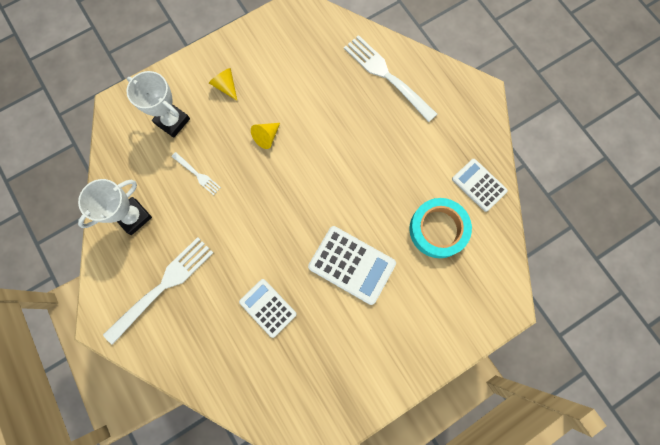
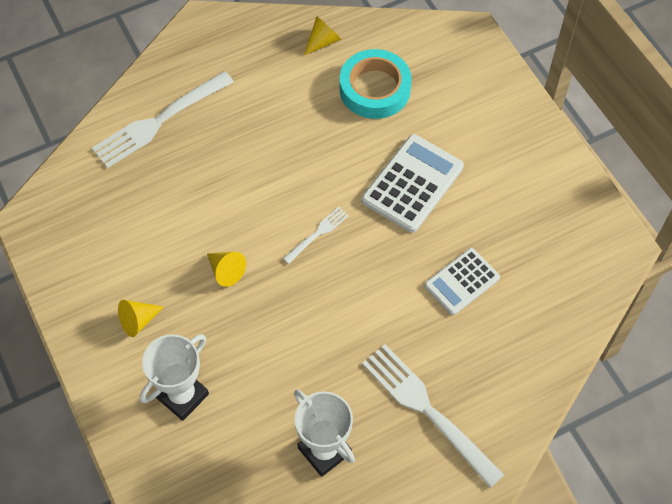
camera: 85 degrees left, 15 degrees down
(197, 174) = (270, 363): white fork -> white fork (317, 234)
(479, 185) = (323, 41): white calculator -> yellow cone

